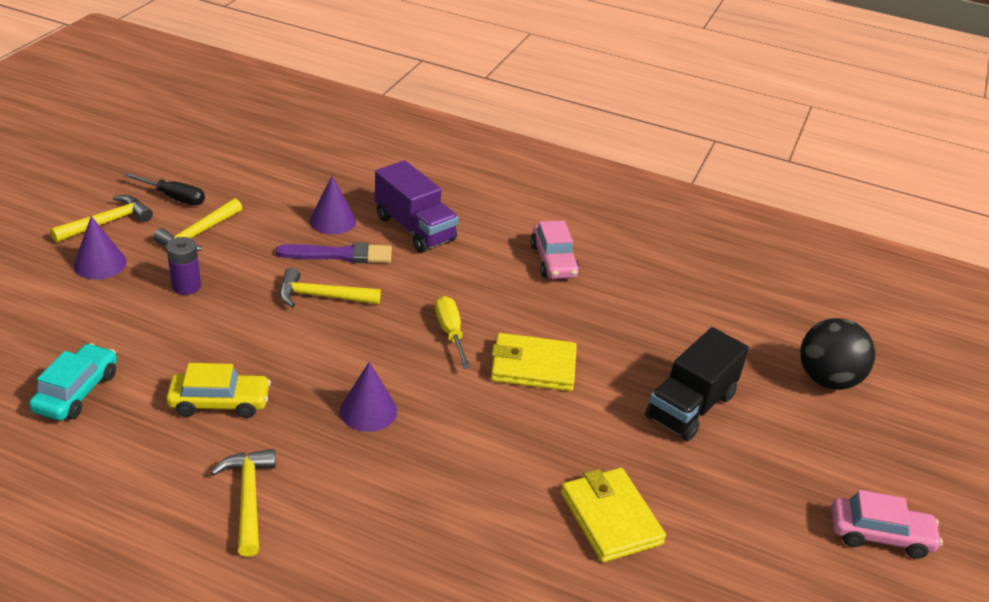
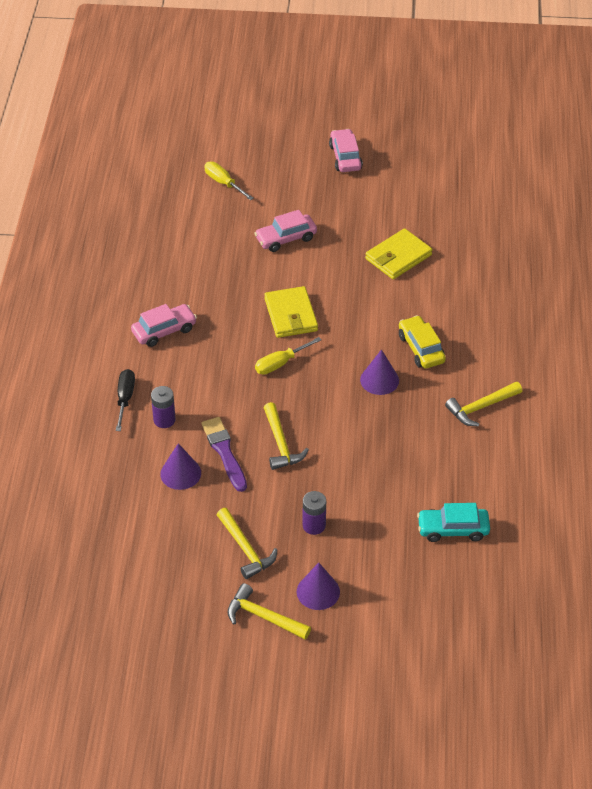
camera: 105 degrees left, 10 degrees up
(174, 197) = (203, 591): black screwdriver -> black screwdriver (125, 399)
(198, 234) = (246, 549): yellow hammer -> yellow hammer turned 45 degrees clockwise
(220, 402) = (417, 453): yellow car -> yellow car (421, 348)
(414, 228) = (164, 420): purple truck -> purple battery
(690, 406) = (286, 238): black truck -> pink car
(827, 379) = (224, 183): black ball -> yellow screwdriver

